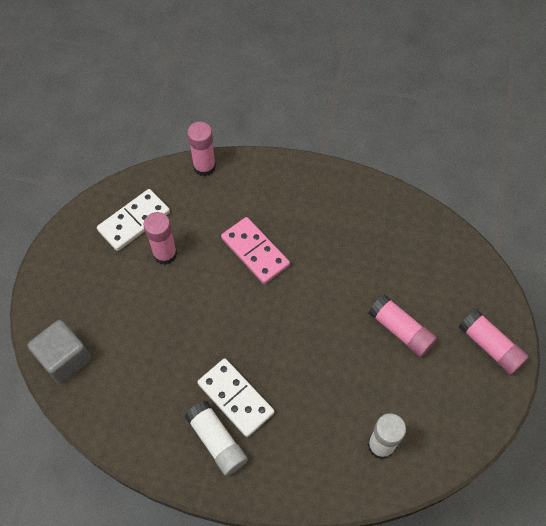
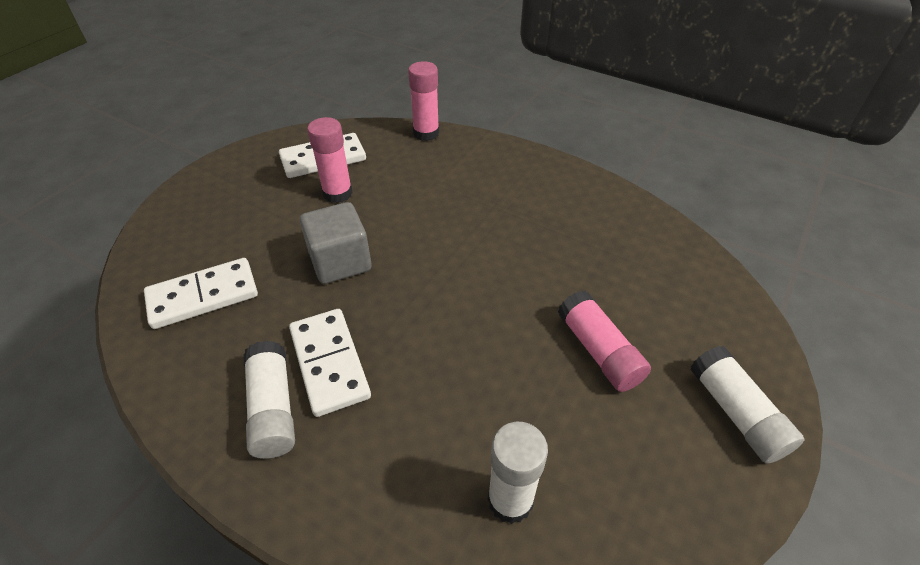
camera: 20 degrees right, 15 degrees down
(65, 359) = (159, 259): grey cube -> grey cube (340, 262)
(119, 378) = (203, 296): none -> white domino
(255, 252) = (441, 217): pink domino -> none
(490, 346) = (736, 413): pink glue stick -> white glue stick

